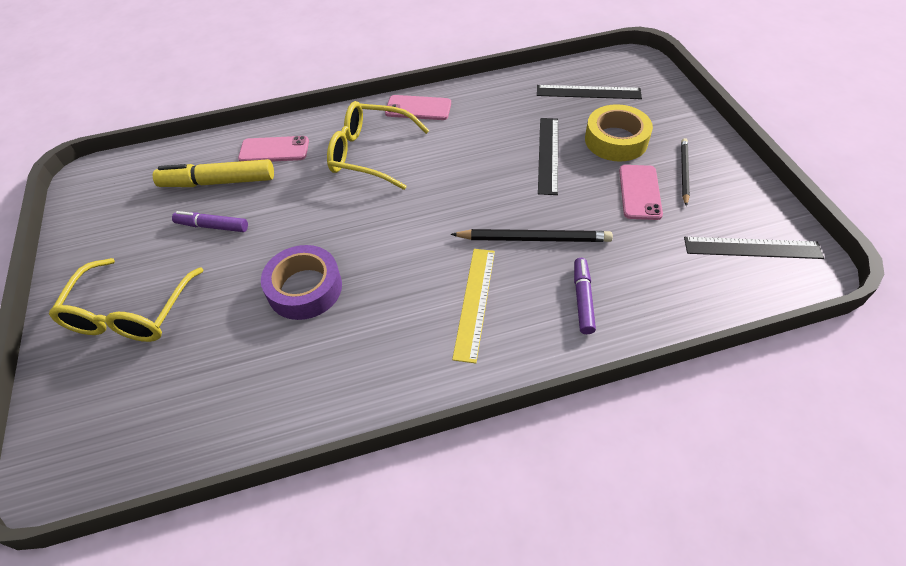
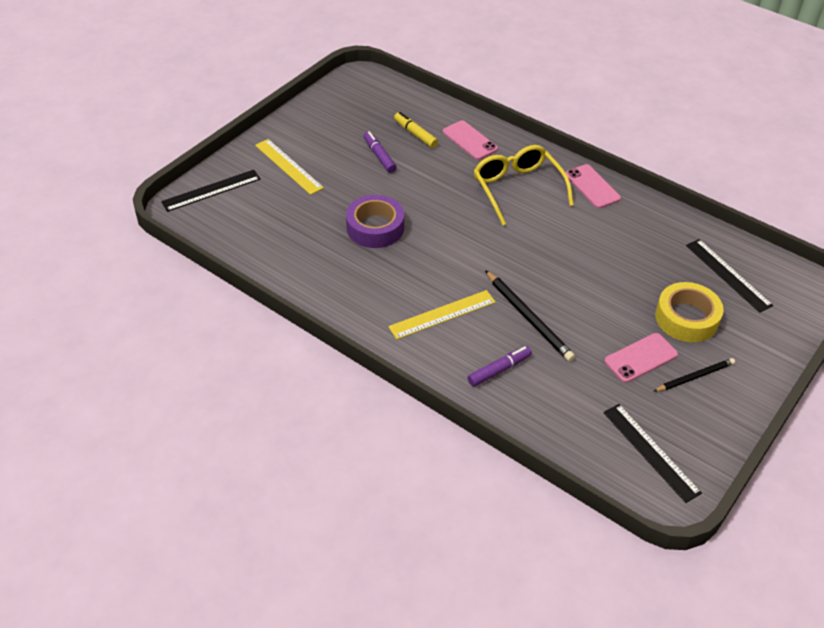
camera: 50 degrees right, 5 degrees down
(130, 314) = (288, 166): yellow glasses -> yellow ruler
(218, 182) = (415, 134): yellow marker -> yellow marker, size x0.62
(548, 155) = (623, 285): black ruler -> black ruler (211, 190)

